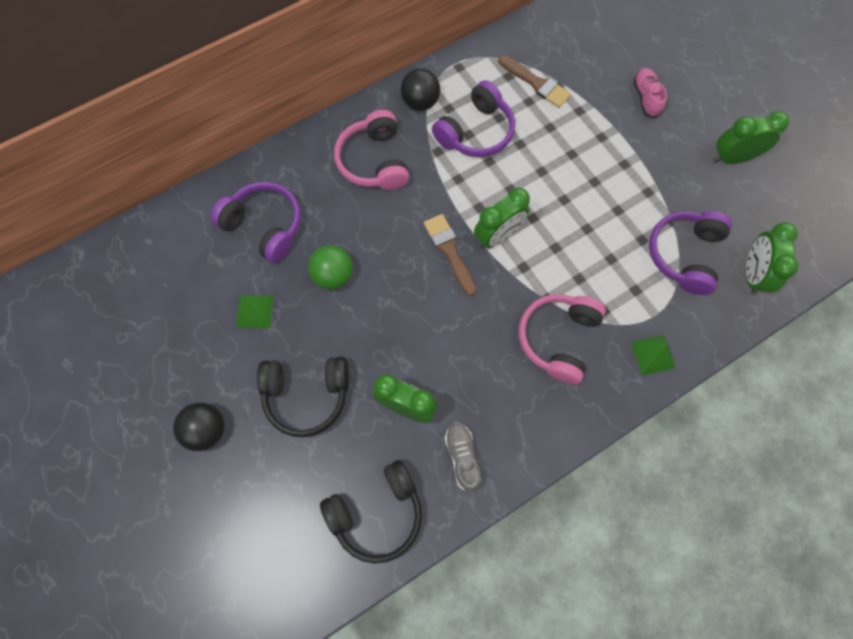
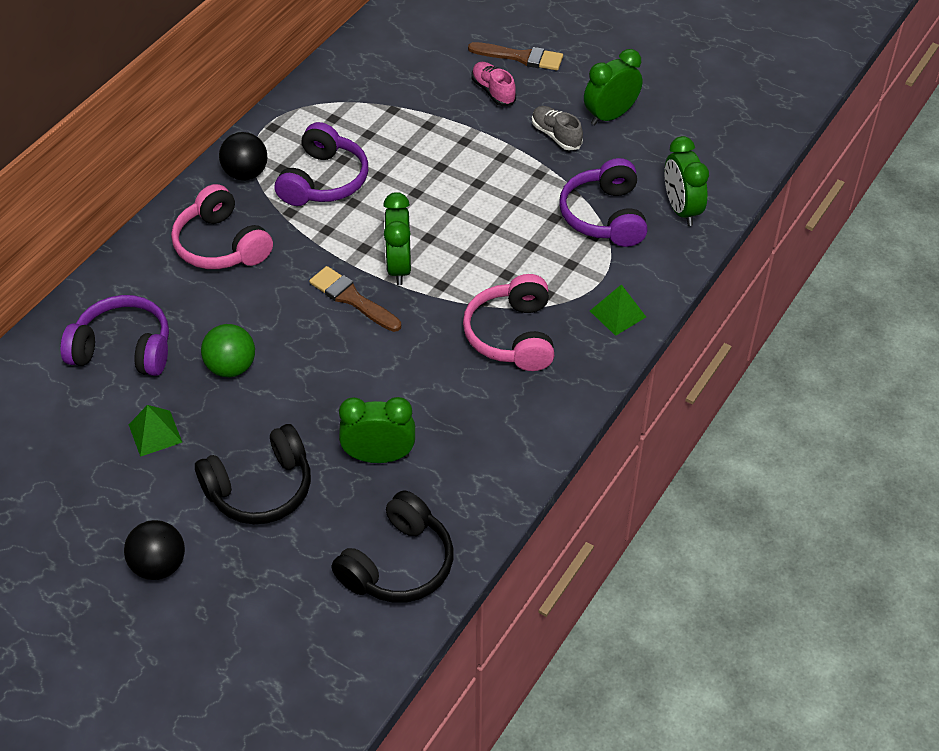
camera: 25 degrees left, 20 degrees down
(462, 457) = (465, 478): grey shoe -> grey shoe (556, 135)
(498, 236) = (399, 267): green clock -> green clock turned 150 degrees clockwise
(536, 83) = (368, 115): brown brush -> brown brush (521, 57)

